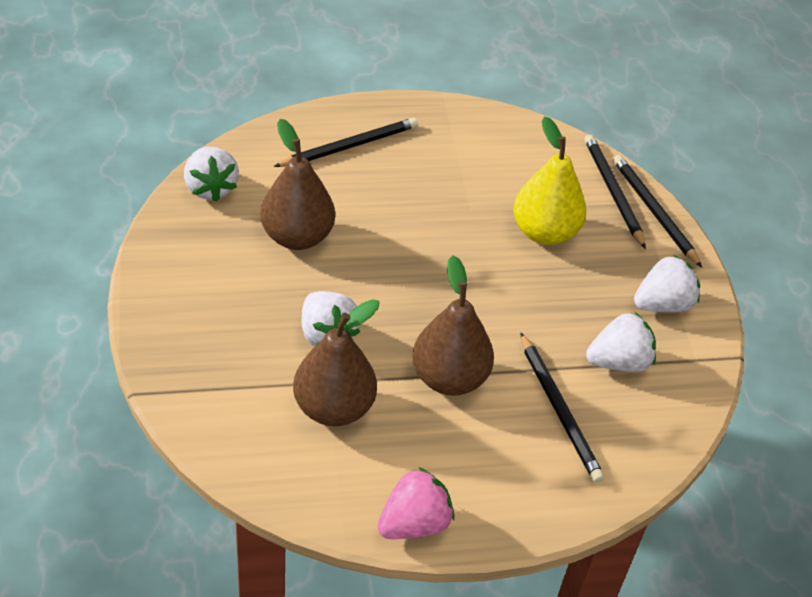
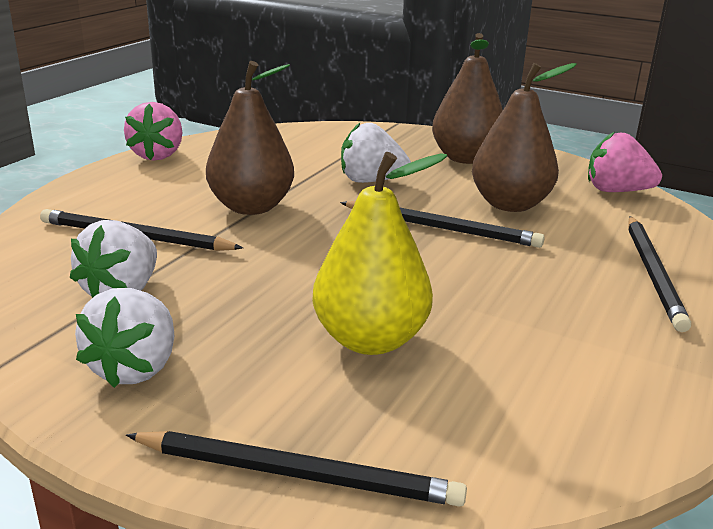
camera: 130 degrees right, 20 degrees down
(210, 188) = (616, 191): white strawberry -> pink strawberry
(334, 408) = (294, 163): brown pear -> brown pear (466, 158)
(612, 192) = (389, 452): black pencil -> black pencil (442, 228)

